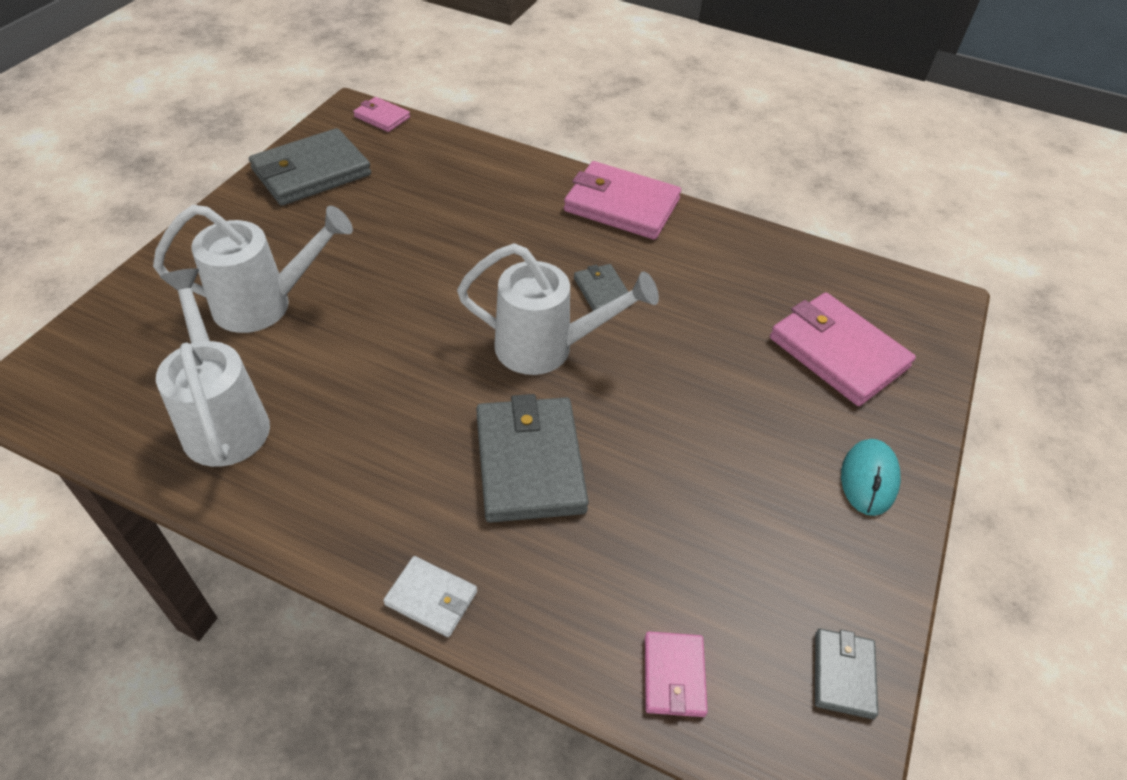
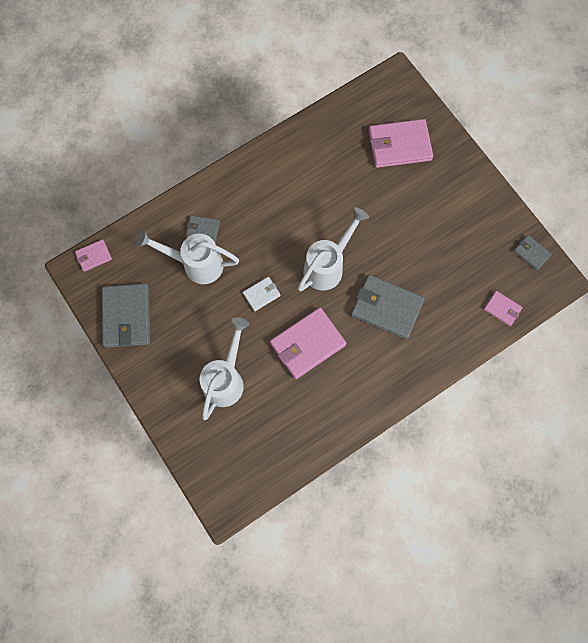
camera: 55 degrees left, 25 degrees up
(224, 418) = (292, 422): white watering can -> white watering can (196, 264)
(431, 598) = (428, 376): white wallet -> white wallet (261, 294)
(602, 291) = (305, 220): grey wallet -> grey wallet (203, 229)
(621, 205) = (249, 173): pink wallet -> pink wallet (307, 344)
(869, 479) = (465, 184): turquoise mouse -> none

